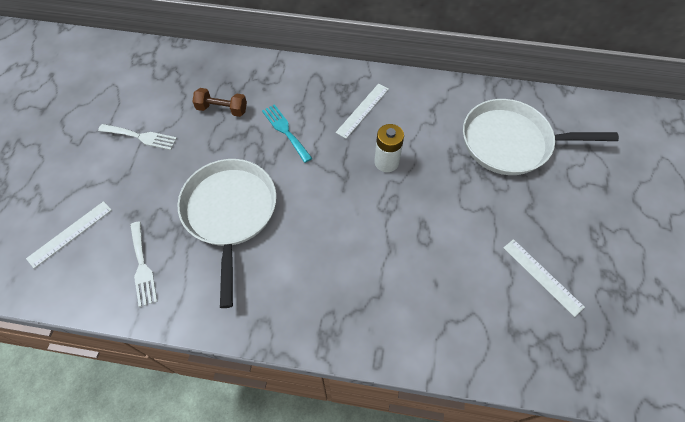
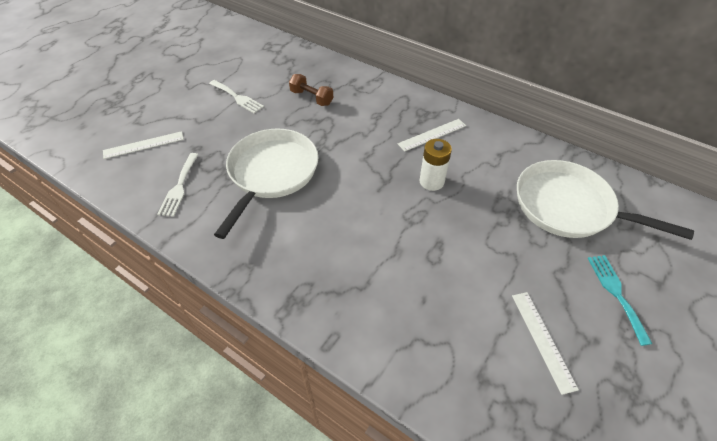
camera: 25 degrees right, 10 degrees down
(285, 131) = (354, 129): turquoise fork -> turquoise fork (616, 293)

